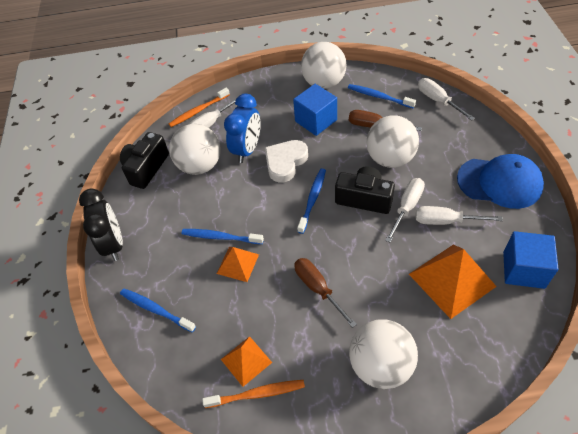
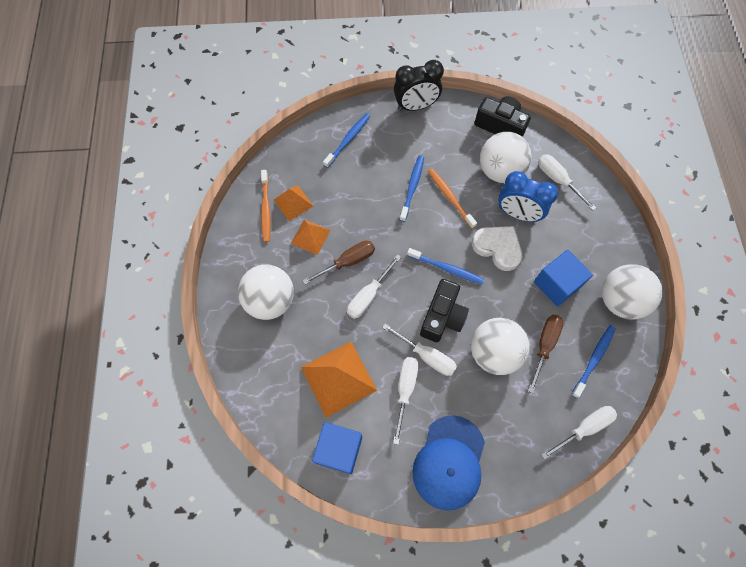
camera: 90 degrees right, 15 degrees up
(198, 111) = (578, 169): orange toothbrush -> orange toothbrush (450, 197)
(238, 264) = (382, 200): orange pyramid -> orange pyramid (310, 236)
(355, 264) = (368, 296): none -> white screwdriver

